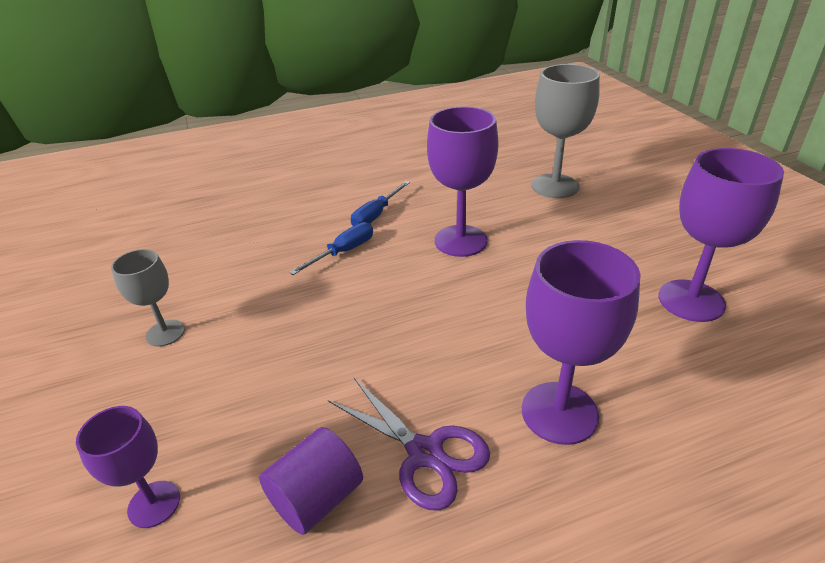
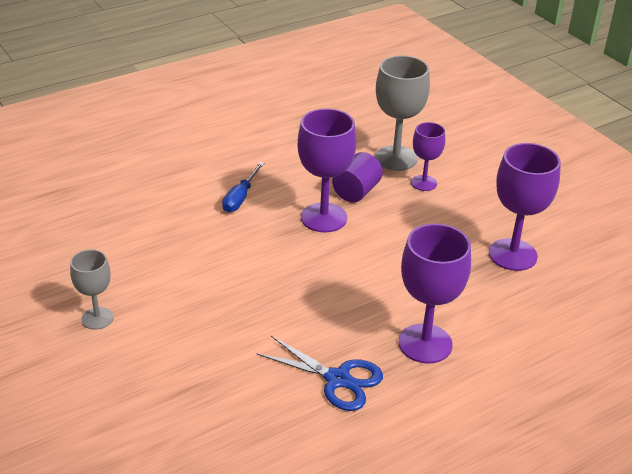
camera: 15 degrees left, 0 degrees up
(154, 504) = (157, 432): purple goblet -> purple goblet (424, 183)
(317, 498) = (271, 414): purple cylinder -> purple cylinder (356, 192)
(343, 252) = (223, 235): blue screwdriver -> none
(425, 453) = (338, 379): purple scissors -> blue scissors

